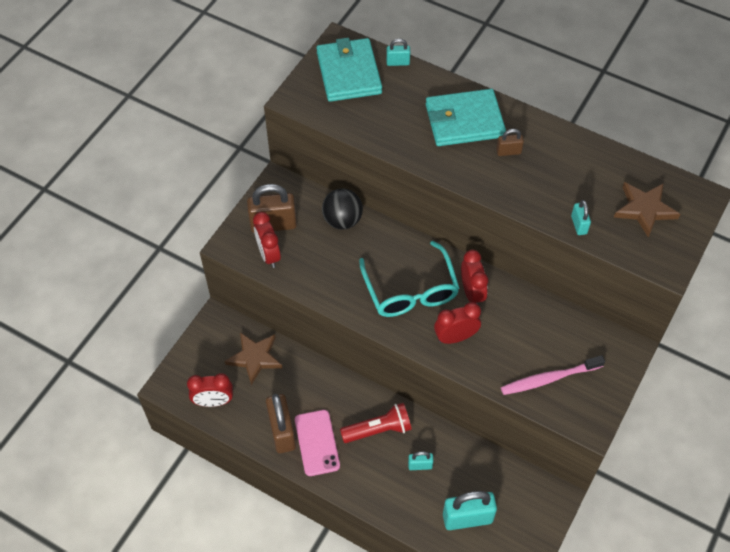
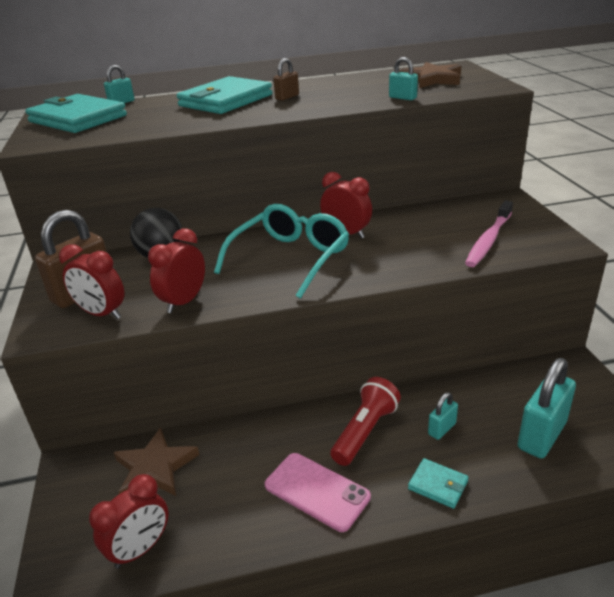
camera: 40 degrees left, 25 degrees down
(282, 432) = (264, 512): brown padlock -> none
(377, 493) = (438, 485): none -> turquoise wallet
(410, 289) = (289, 259): turquoise glasses -> turquoise glasses turned 90 degrees counterclockwise
(455, 337) = (375, 262): red clock -> red clock (184, 302)

